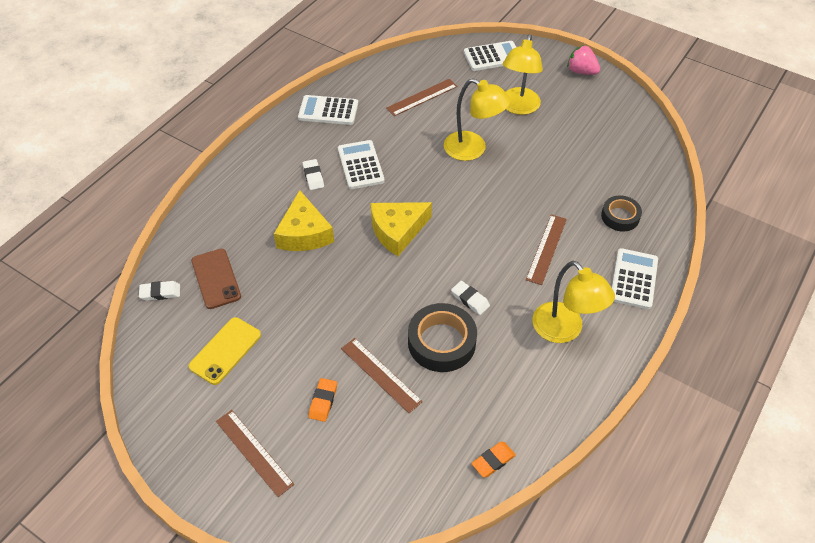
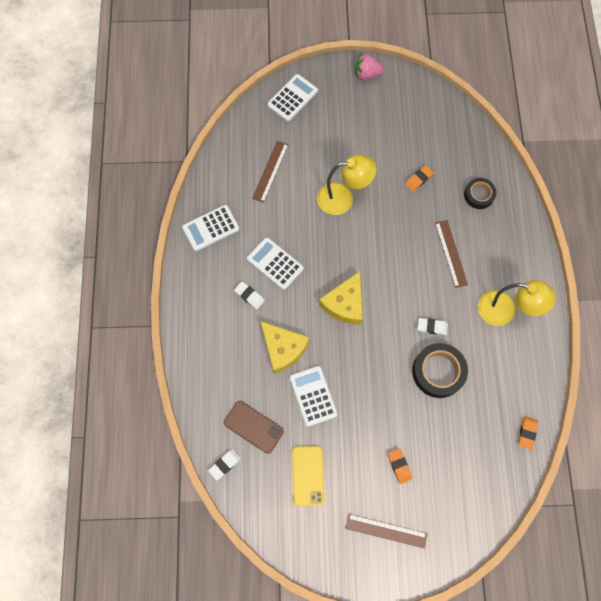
camera: 35 degrees left, 20 degrees up
(381, 374) = (419, 421): brown ruler -> none
(518, 107) = (346, 138): yellow lamp -> none
(564, 172) = (418, 179): none -> orange eraser
(634, 279) = (519, 242): white calculator -> white calculator (313, 396)

